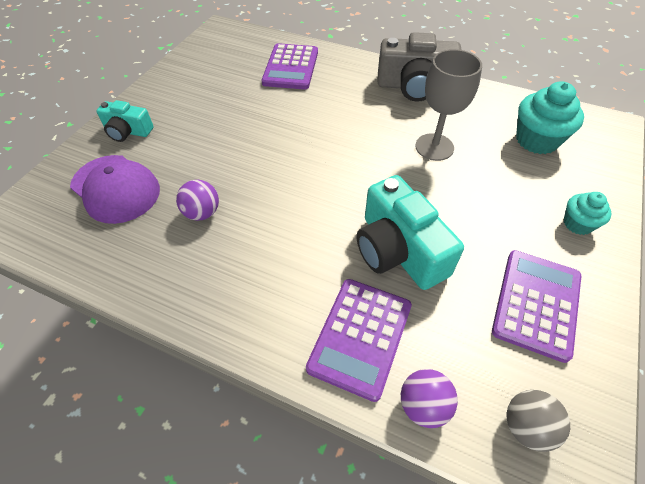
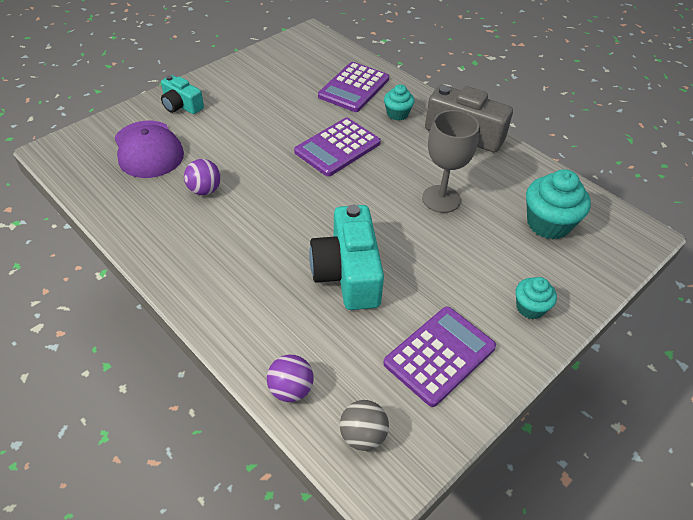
camera: 20 degrees right, 5 degrees down
(345, 80) = (397, 114): none -> turquoise cupcake
(360, 336) = (273, 324): purple calculator -> purple calculator (337, 147)

